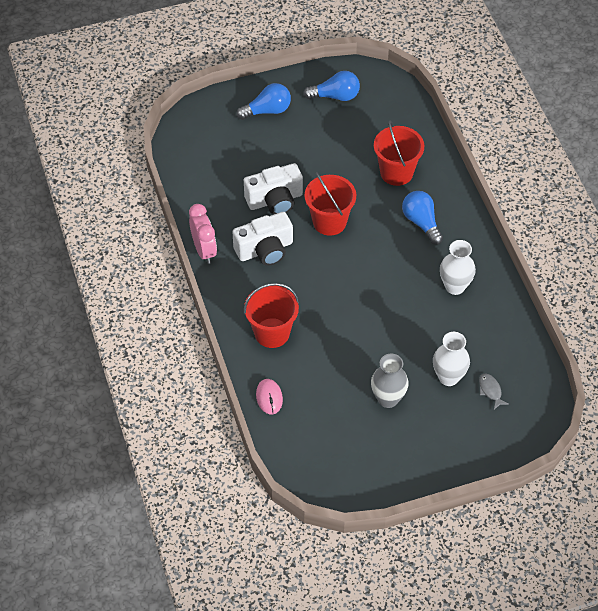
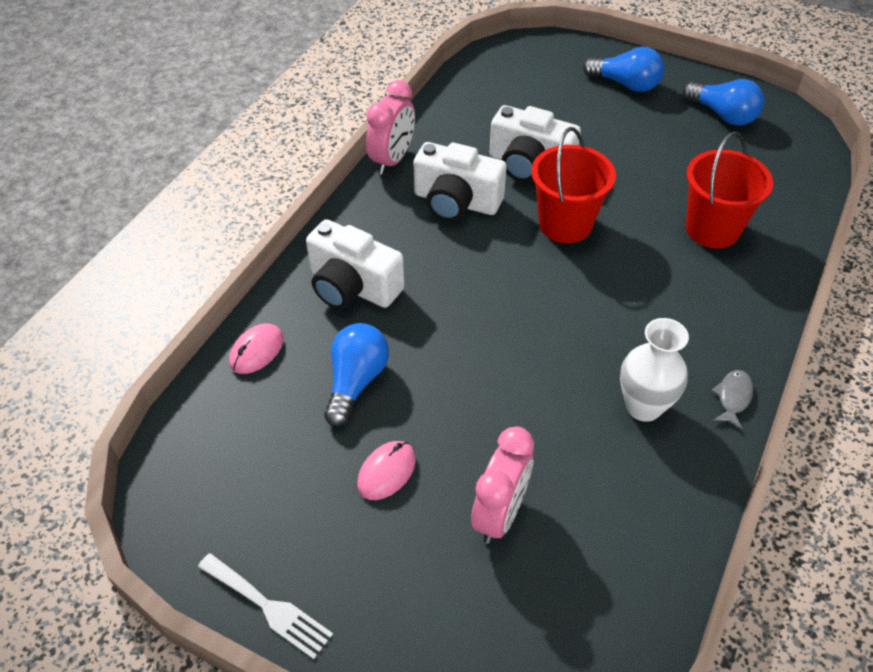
camera: 45 degrees right, 5 degrees down
(272, 333) = (352, 286): red bucket -> white camera
(388, 399) = (386, 472): grey vase -> pink mouse
(406, 484) = (268, 607): none -> white fork
(421, 222) = (683, 301): blue light bulb -> blue light bulb (356, 381)
(448, 377) = (500, 514): white vase -> pink clock
(490, 390) = (538, 585): grey fish -> grey fish (733, 398)

